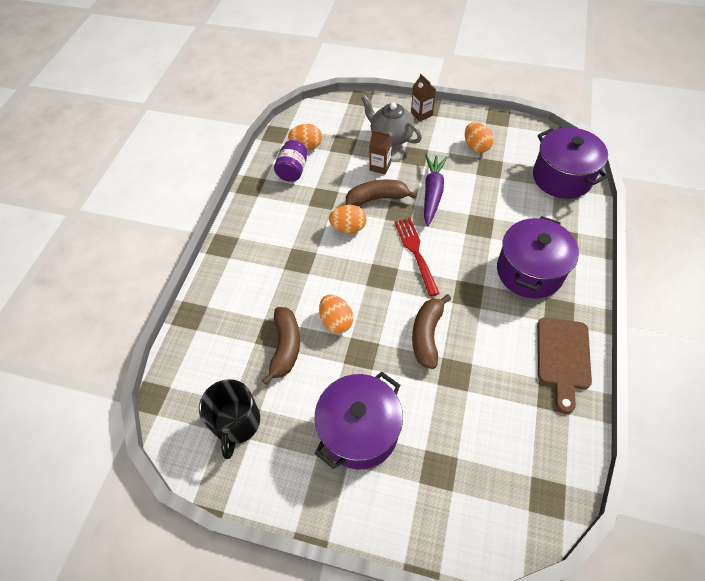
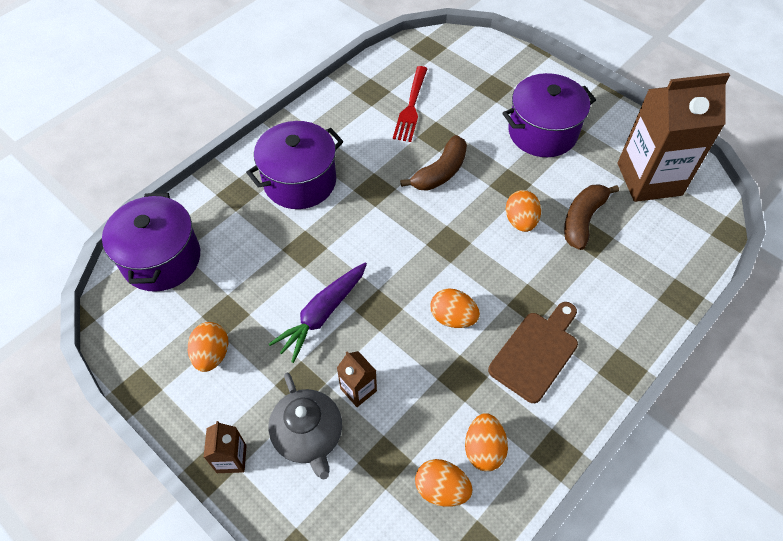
camera: 155 degrees left, 0 degrees up
(237, 423) = (649, 179): black mug -> brown carton
(293, 171) = (483, 449): purple jar -> orange egg
(377, 198) = (394, 341): brown banana -> none
(416, 253) = (396, 250): red fork -> red fork (411, 106)
(562, 358) = (340, 109): brown cutting board -> brown cutting board (536, 352)

